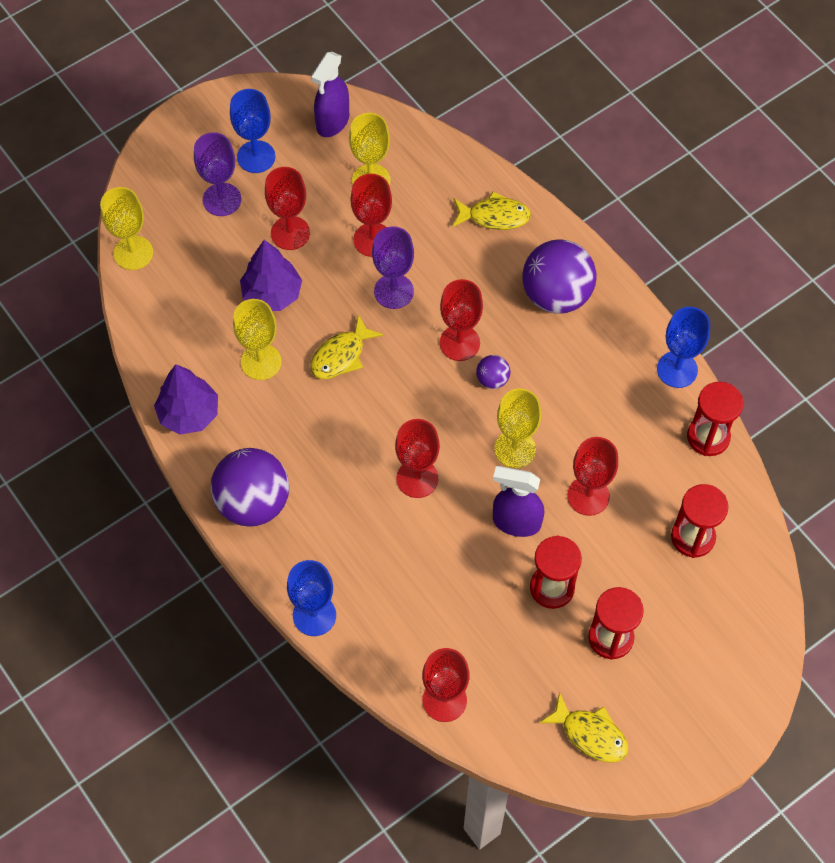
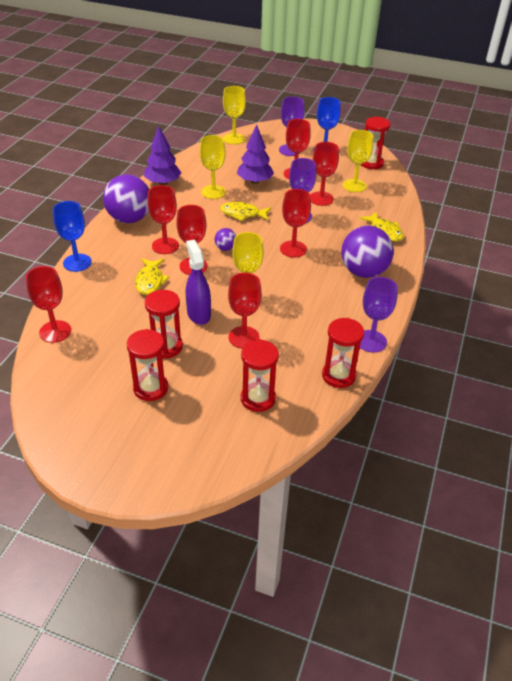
camera: 55 degrees right, 20 degrees down
(332, 122) = (371, 163): purple spray bottle -> red hourglass
(349, 489) = (165, 246): none -> red goblet
(492, 379) = (283, 269): purple ball -> purple ball (225, 248)
(590, 734) = (72, 407): yellow fish -> yellow fish (150, 281)
(677, 369) = (371, 341): blue goblet -> purple goblet

